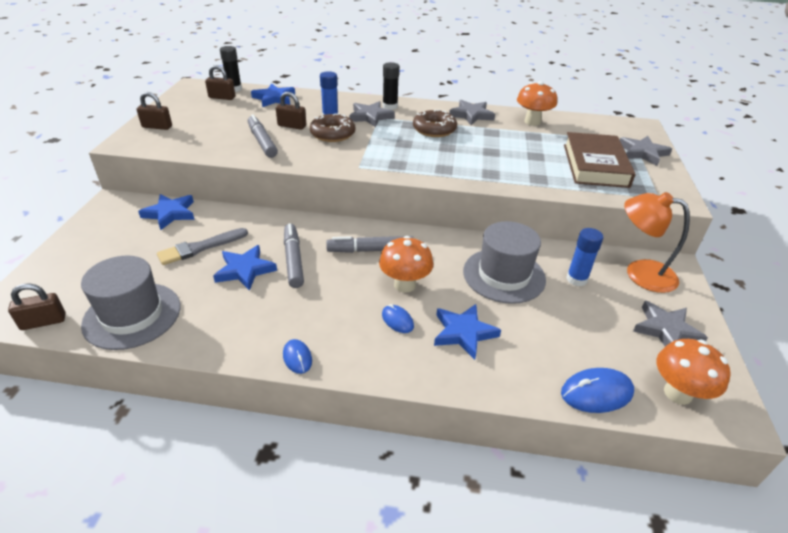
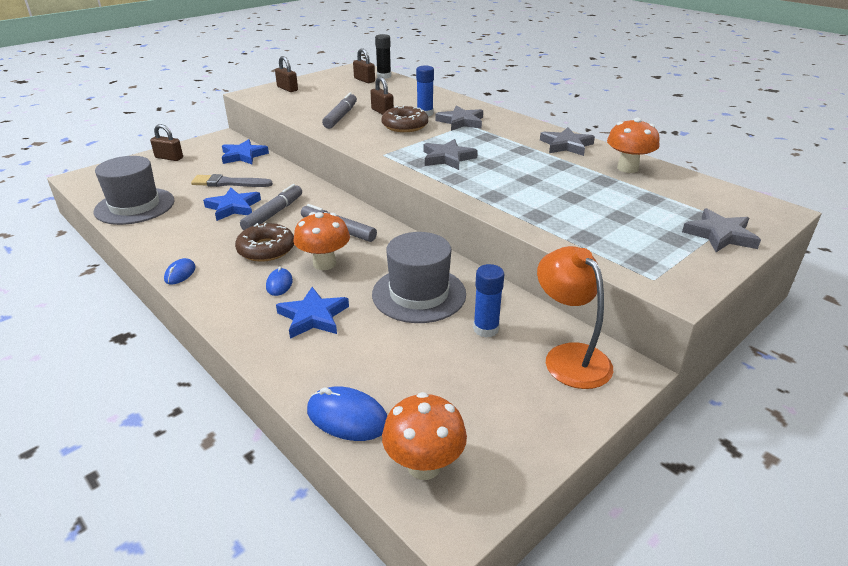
camera: 40 degrees right, 5 degrees down
(43, 322) = (91, 190): brown padlock -> brown padlock (169, 158)
(274, 98) = (403, 90): blue star -> none
(390, 106) = (494, 118): black glue stick -> none
(434, 129) = (504, 146): brown donut -> brown donut (266, 249)
(595, 165) = (629, 225): brown book -> none
(666, 330) = (508, 414): grey star -> grey star (447, 158)

